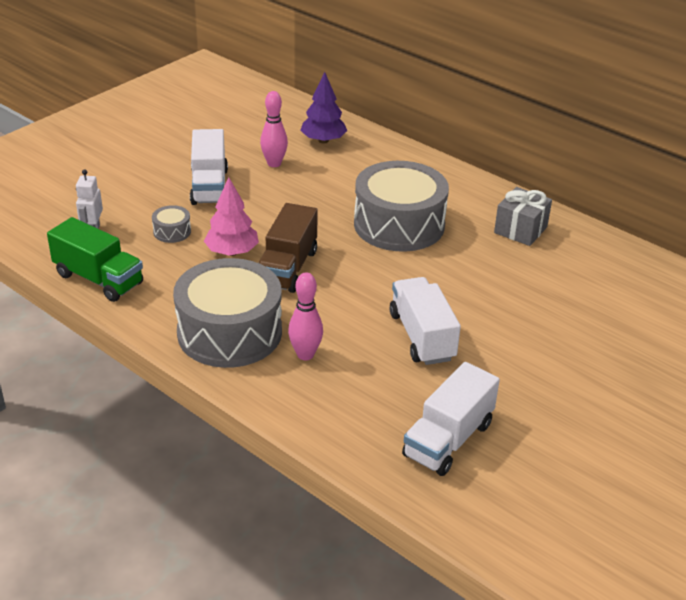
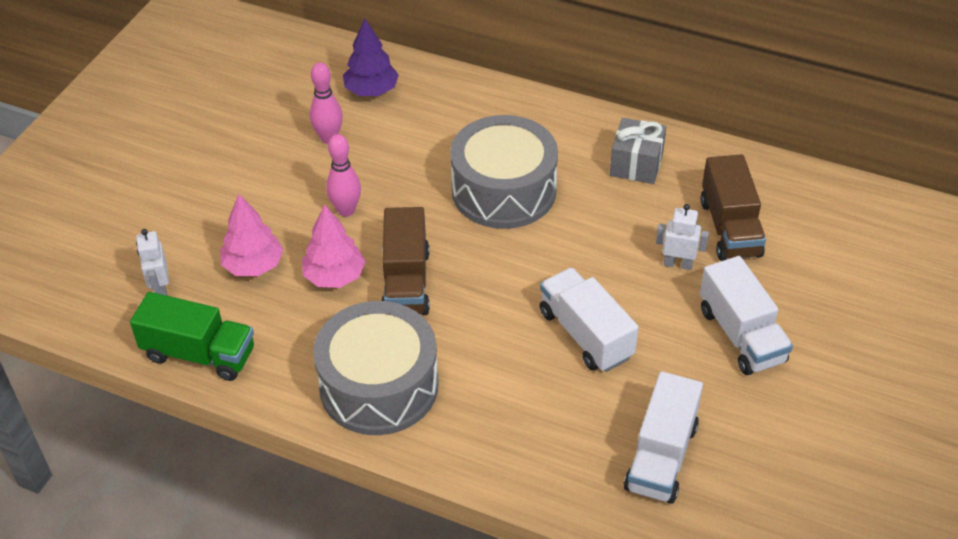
camera: 15 degrees left, 10 degrees up
(172, 231) = (253, 265): grey drum -> pink tree
(209, 186) = (268, 190): white truck -> white truck (741, 335)
(305, 354) = (473, 392): pink bowling pin -> pink bowling pin (346, 210)
(526, 305) = (678, 264): none -> white robot
(584, 290) = (730, 228): none -> brown truck

